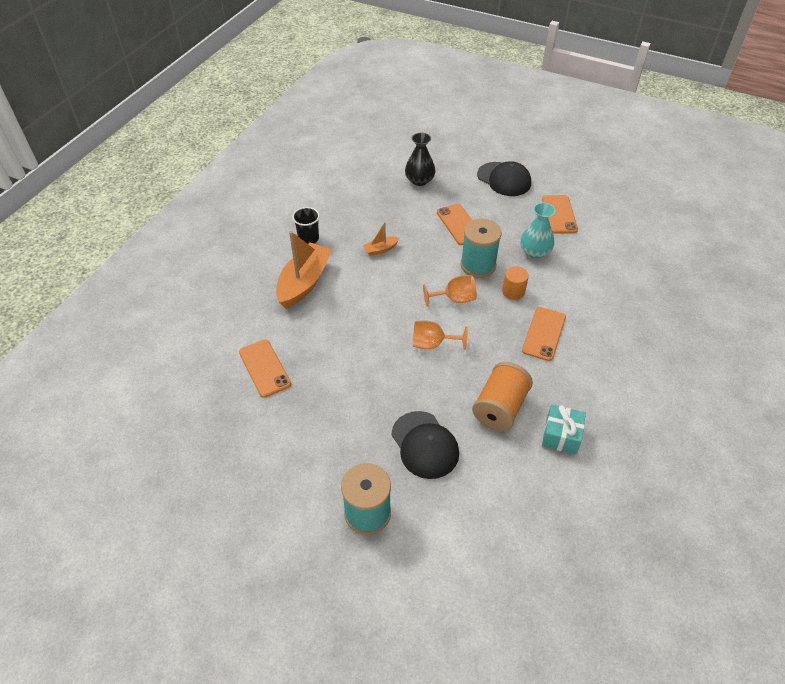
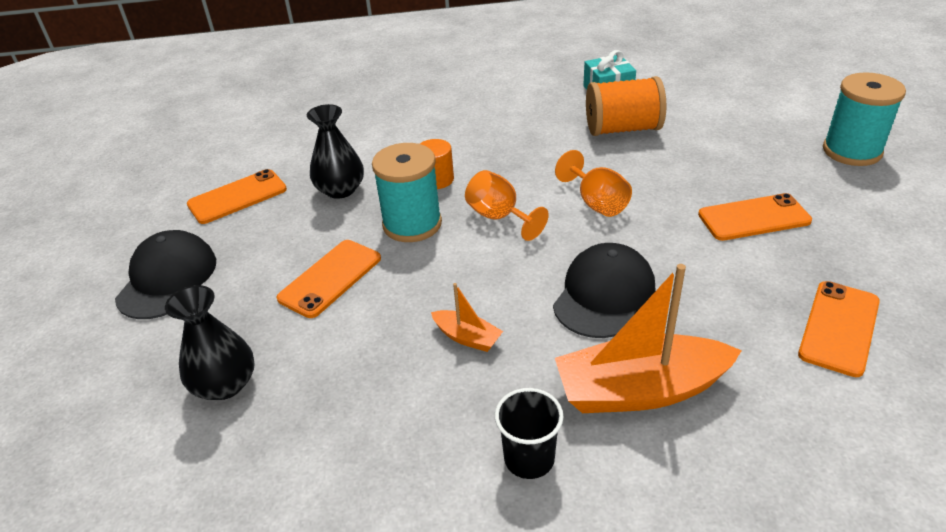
camera: 120 degrees left, 10 degrees down
(424, 445) = (732, 152): black cap -> black cap (604, 295)
(535, 252) = (340, 190): turquoise vase -> black vase
(544, 334) = (486, 138): orange phone -> orange phone (753, 218)

